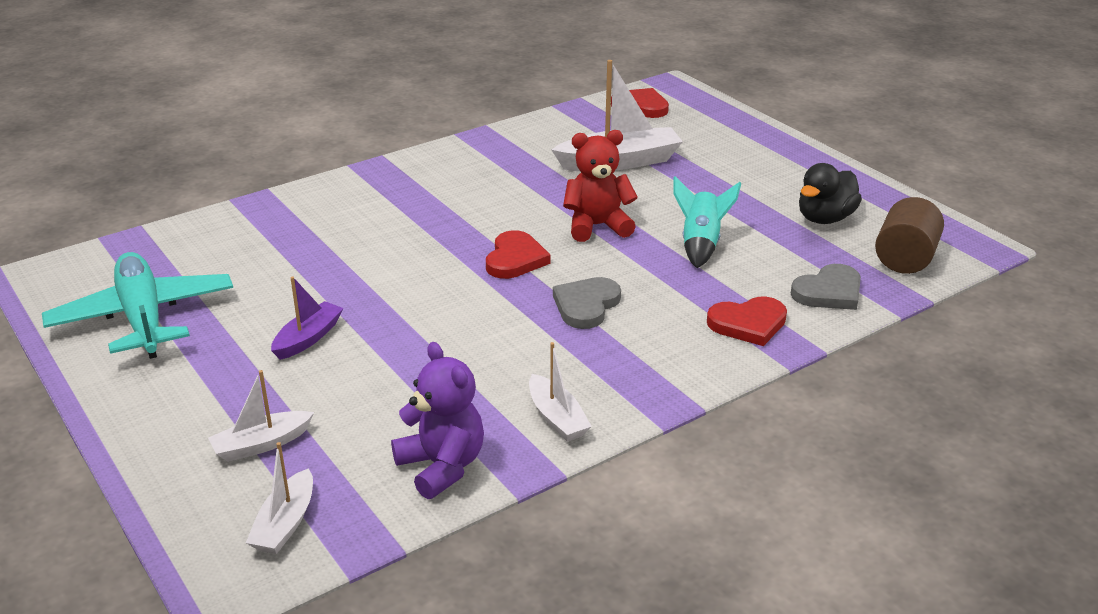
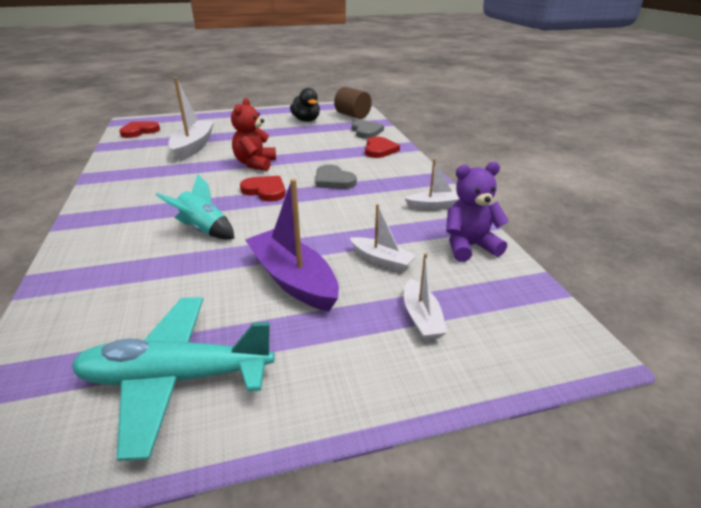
camera: 70 degrees left, 0 degrees up
(285, 524) = (518, 316): white boat -> white boat (382, 260)
(308, 338) = (293, 280): purple boat -> purple boat, size x1.77
(700, 244) = (301, 145): turquoise rocket -> turquoise rocket (203, 230)

